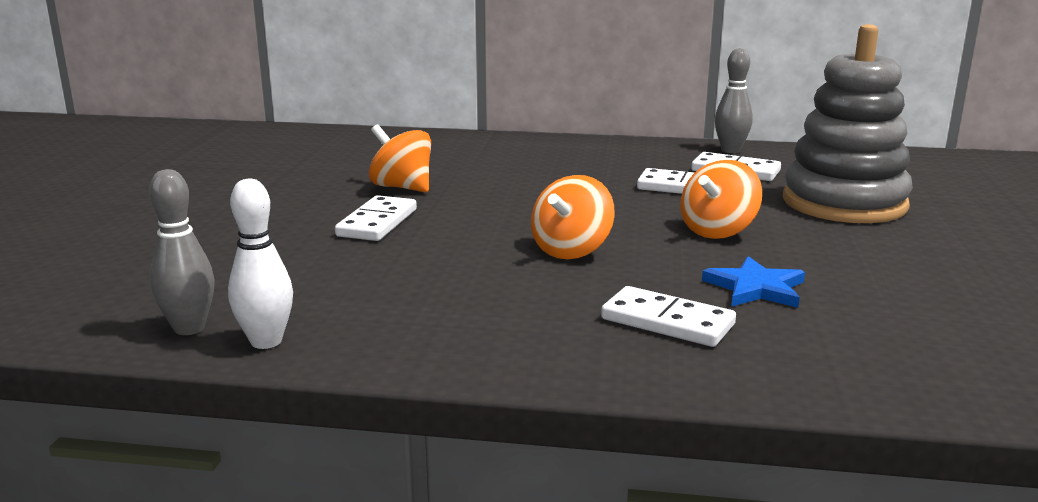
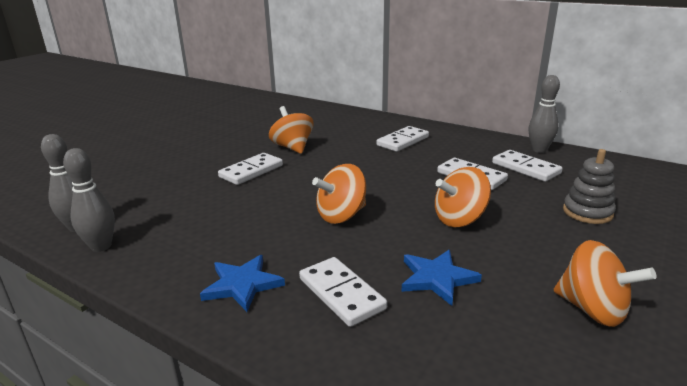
camera: 25 degrees right, 5 degrees up
(266, 341) = (101, 246): white bowling pin -> grey bowling pin
(535, 338) = (242, 285): none -> blue star
(551, 161) = (403, 141): none -> white domino
(844, 203) = (587, 212): grey stacking toy -> grey stacking toy, size x0.48
(930, 283) = (592, 309): none -> orange spinning top

